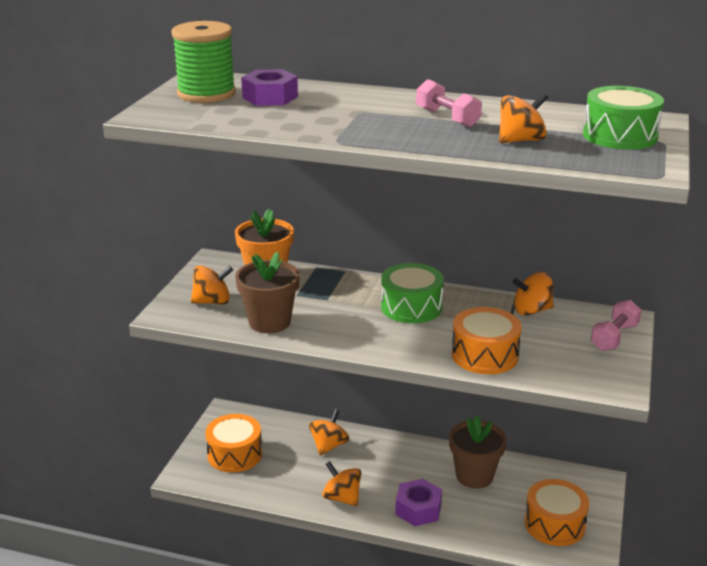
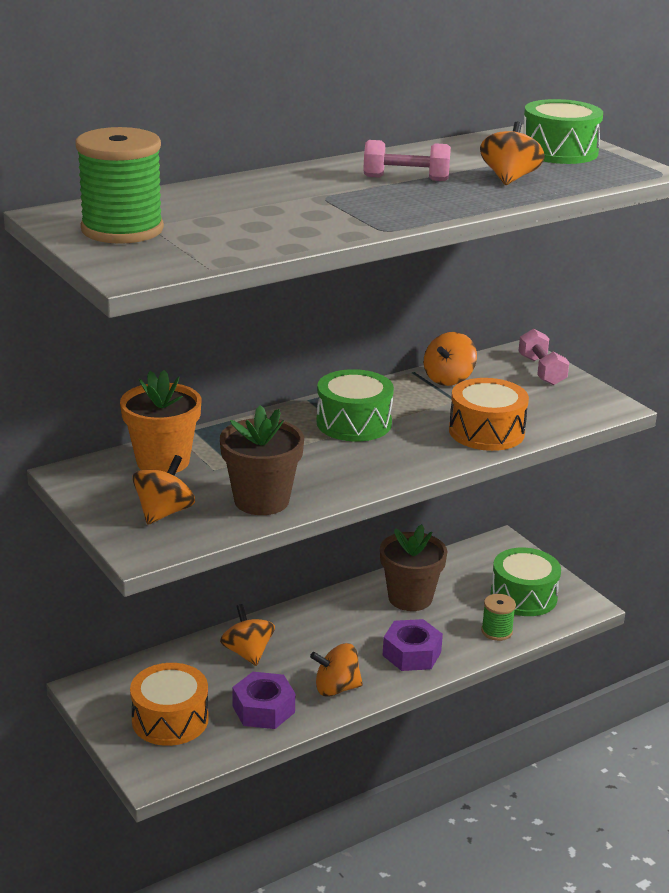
camera: 50 degrees left, 0 degrees up
(270, 97) = (198, 211): purple nut -> purple nut (263, 709)
(496, 533) = (497, 631): none -> green spool
(554, 524) = (523, 596): orange drum -> green drum

